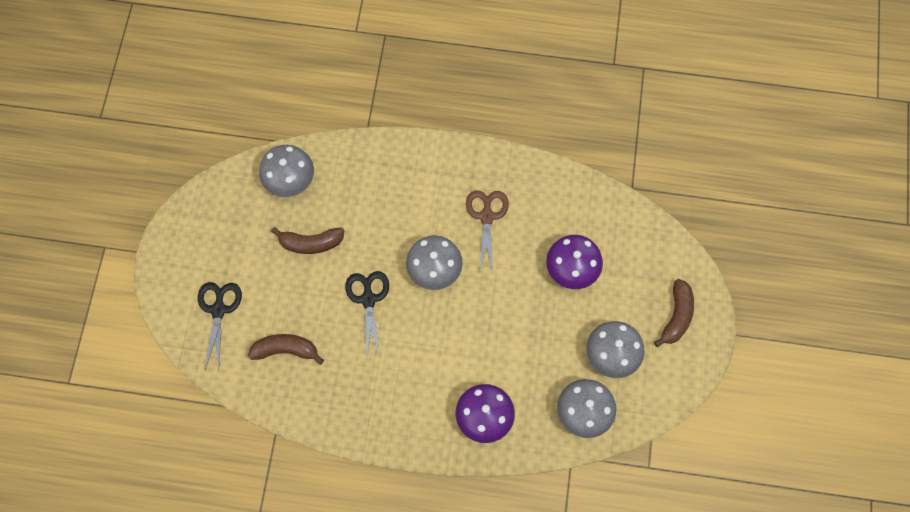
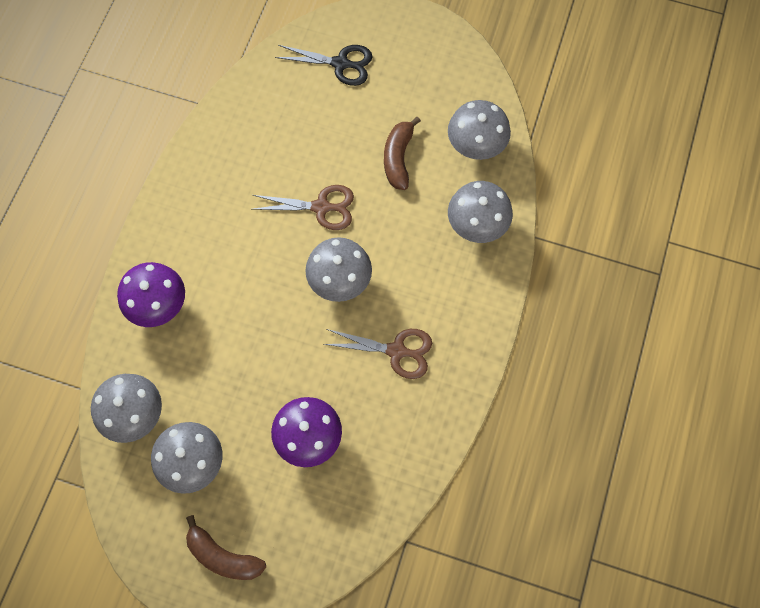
camera: 100 degrees right, 0 degrees up
(286, 350) = (282, 121): brown banana -> none
(365, 171) = (476, 225): none -> grey mushroom
(368, 299) = (321, 207): black scissors -> brown scissors

